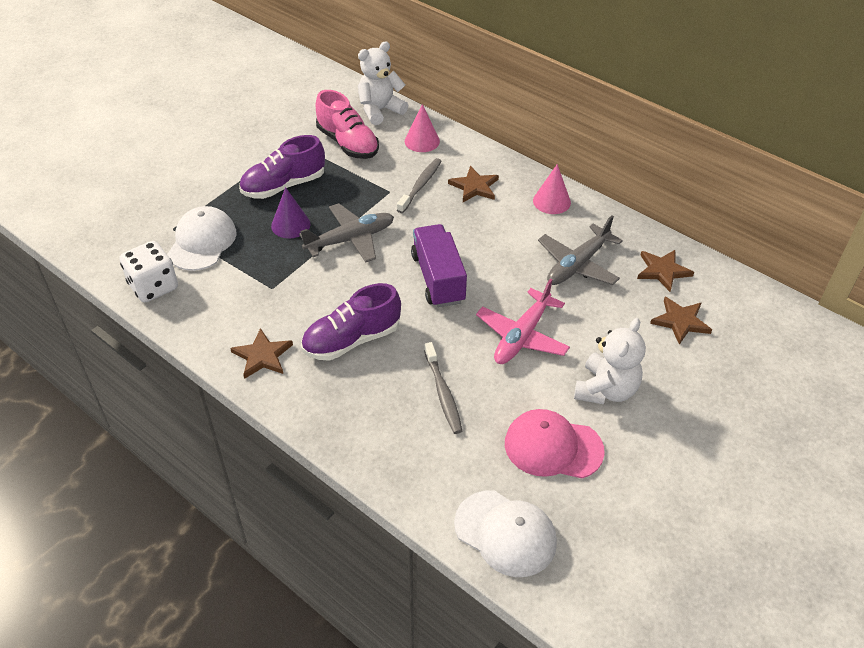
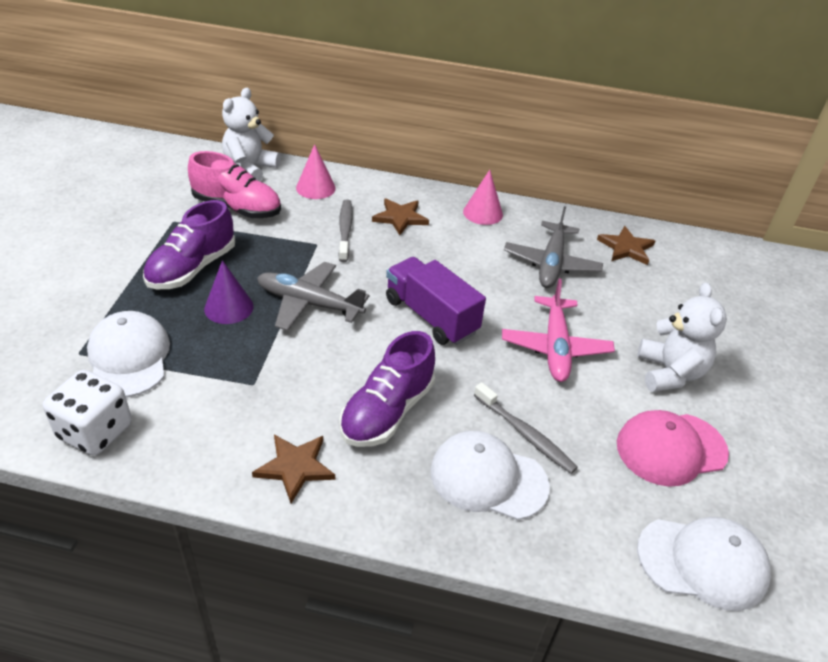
camera: 30 degrees left, 5 degrees down
(350, 239) = (309, 303): grey plane -> grey plane turned 105 degrees counterclockwise
(390, 413) = (488, 478): none -> white cap
(680, 321) = (677, 288): brown star -> none

